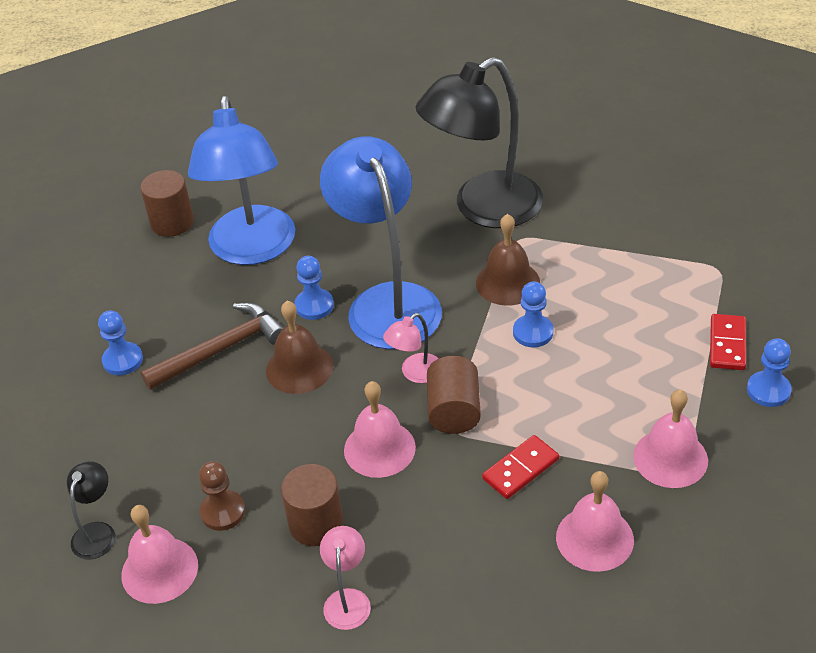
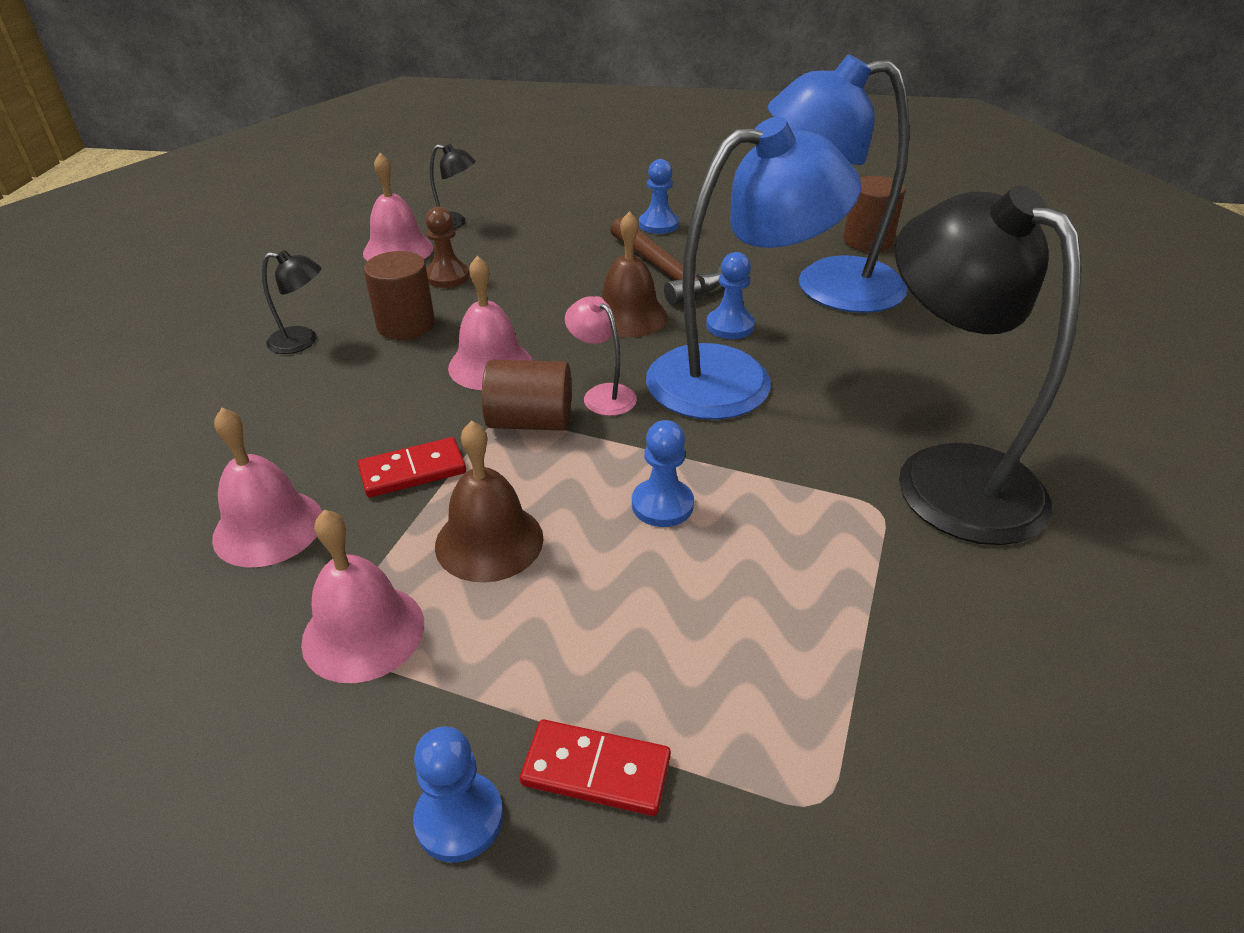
camera: 90 degrees right, 5 degrees down
(348, 599) = (302, 341): pink lamp -> black lamp
(507, 282) = (773, 487): brown bell -> brown bell (489, 541)
(520, 469) = (413, 471): red domino -> red domino turned 75 degrees counterclockwise

